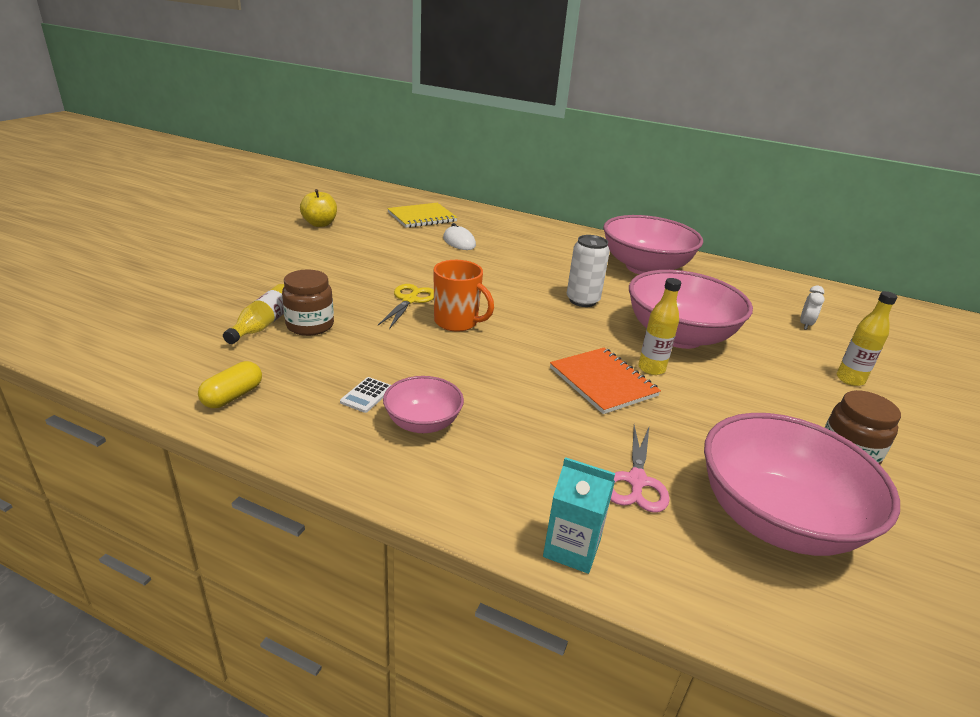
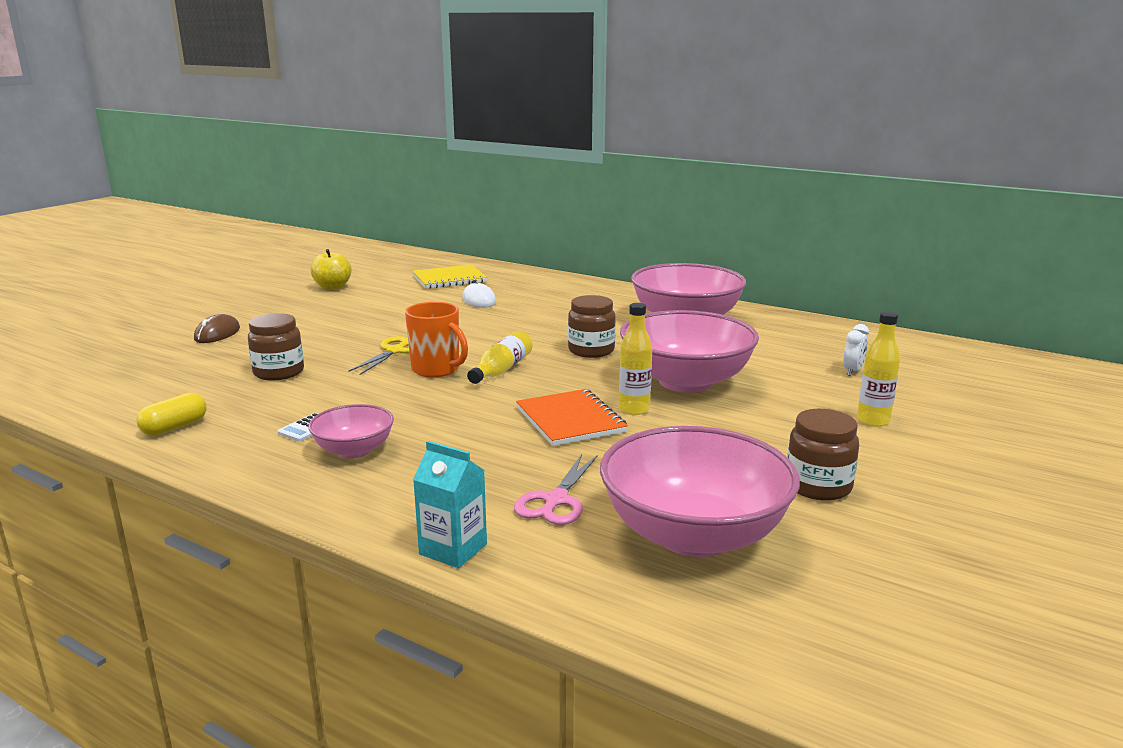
camera: 10 degrees right, 10 degrees down
(231, 277) = (217, 334): none -> brown mouse
(264, 324) = (233, 371): yellow bottle -> yellow bottle (501, 370)
(582, 300) = (591, 350): white can -> brown jar

